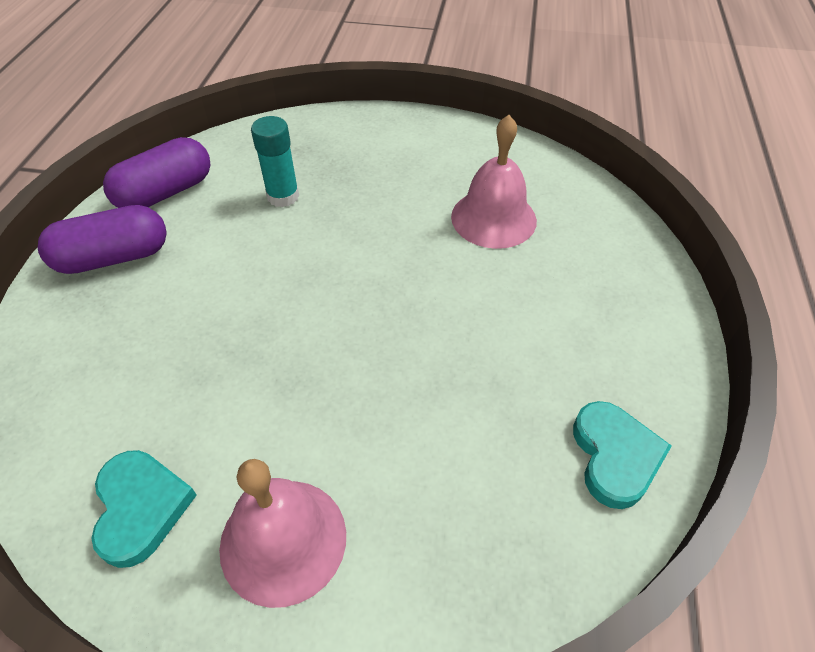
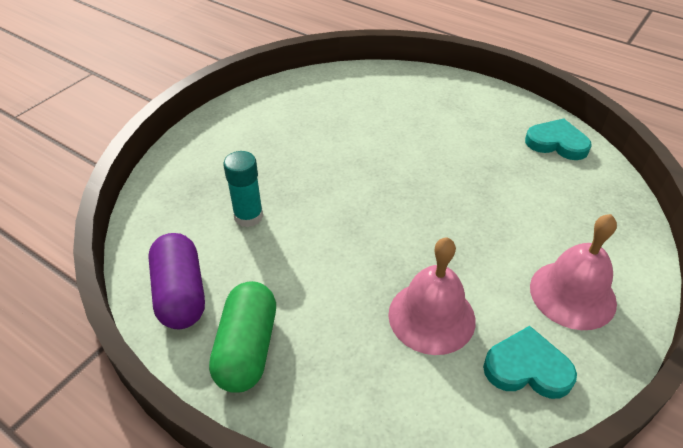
camera: 65 degrees left, 5 degrees down
(113, 258) = (247, 348): purple capsule -> green capsule
(493, 218) = (352, 120): pink bell -> pink bell (431, 316)

